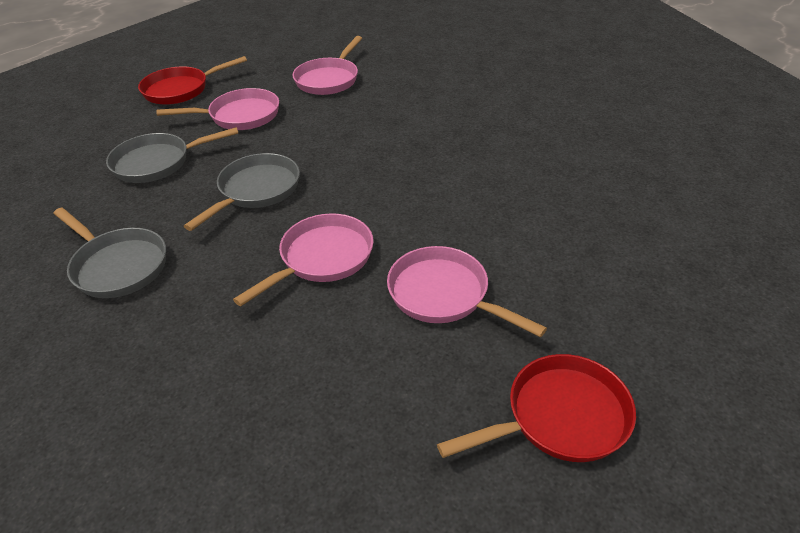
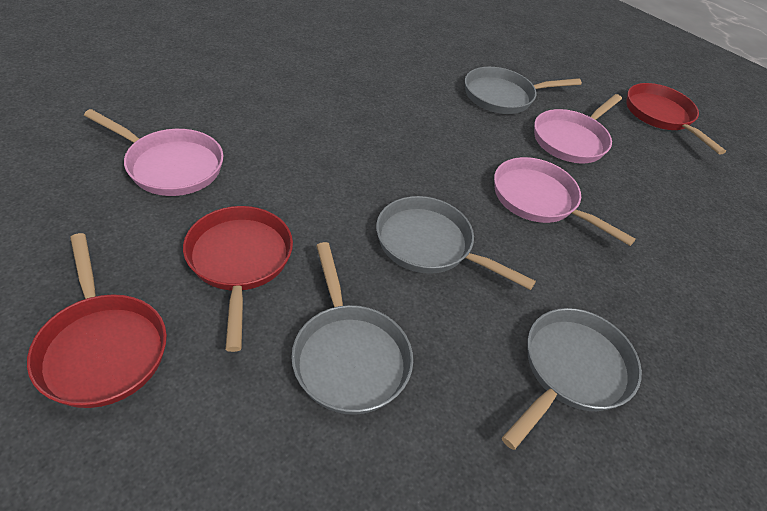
camera: 95 degrees left, 5 degrees up
(240, 116) = (240, 261): pink pan -> red pan
(513, 237) = (503, 96): none -> grey pan

